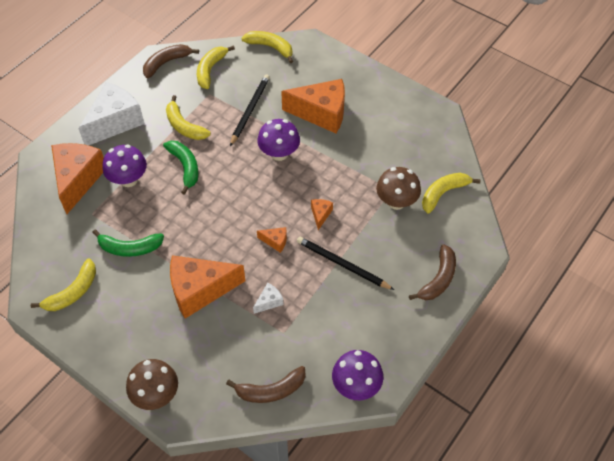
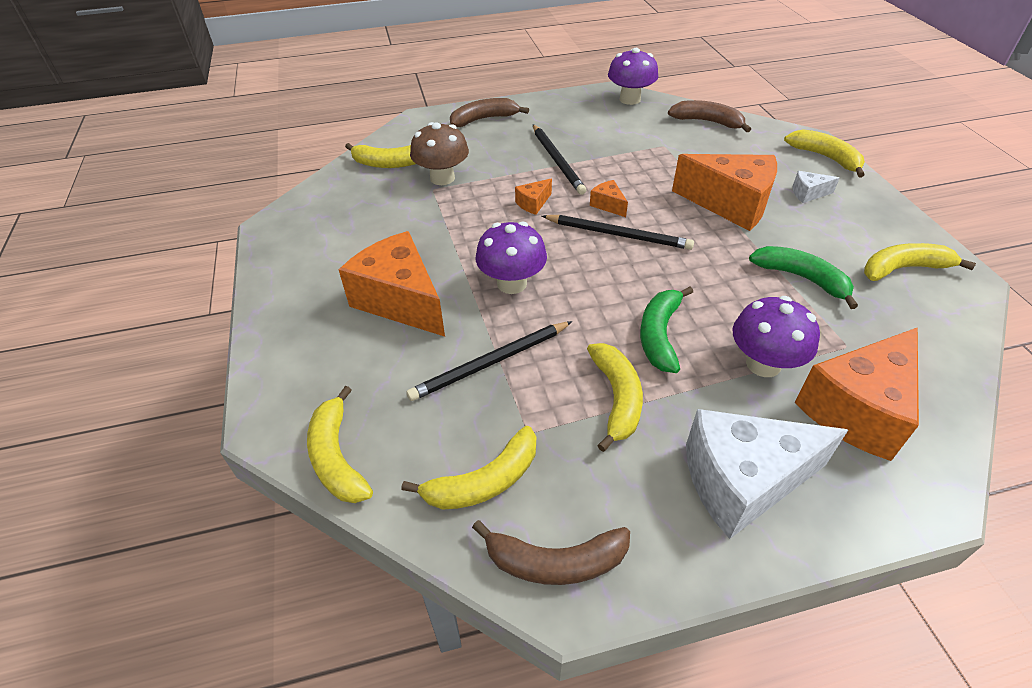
camera: 140 degrees left, 10 degrees down
(156, 394) = (825, 158): brown mushroom -> yellow banana
(251, 220) = (618, 234): none -> black pencil
(269, 301) = (659, 168): white cheese -> white cheese (808, 194)

